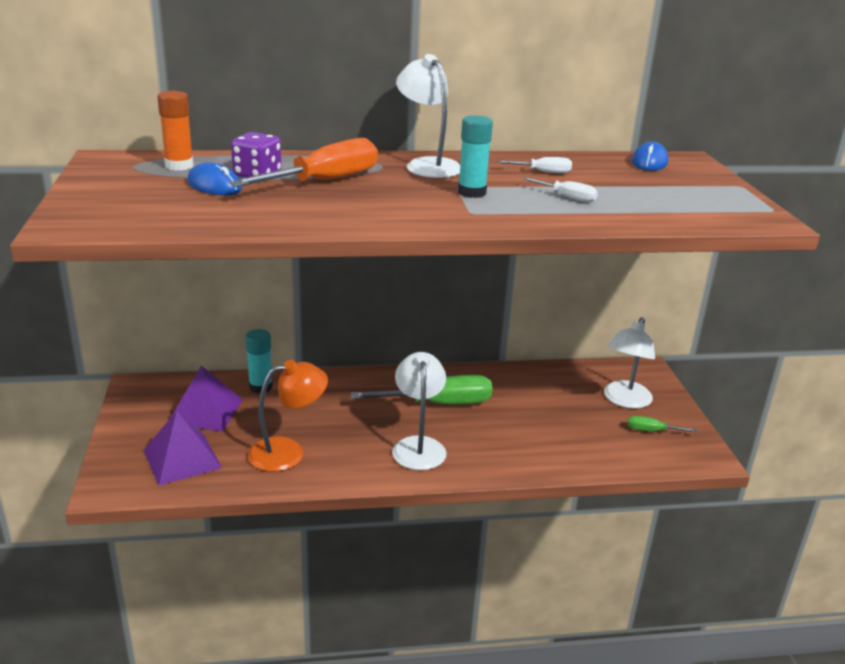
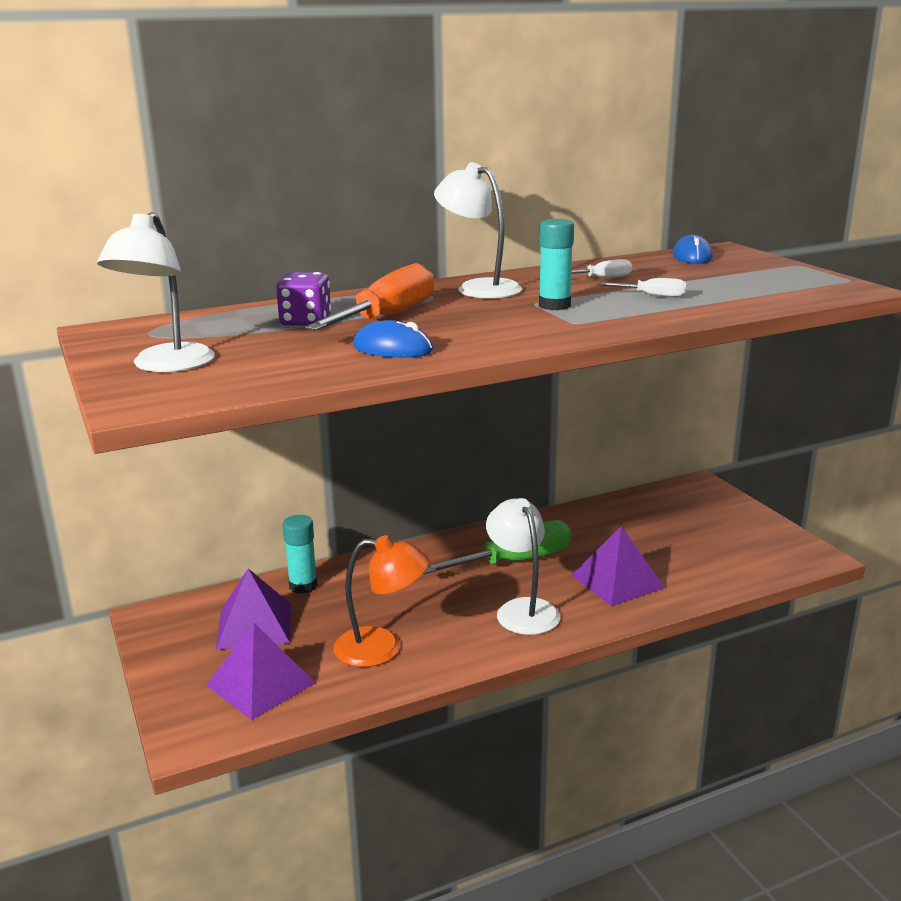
camera: 15 degrees left, 5 degrees down
(179, 166) = (204, 325): orange glue stick -> none
(214, 186) = (269, 338): blue mouse -> blue mouse (392, 349)
(288, 452) = (382, 648): orange lamp -> orange lamp turned 45 degrees clockwise
(514, 440) = (617, 581): none -> purple pyramid
(624, 400) = (701, 519): white lamp -> white lamp (166, 365)
(652, 431) = (747, 542): green screwdriver -> none

